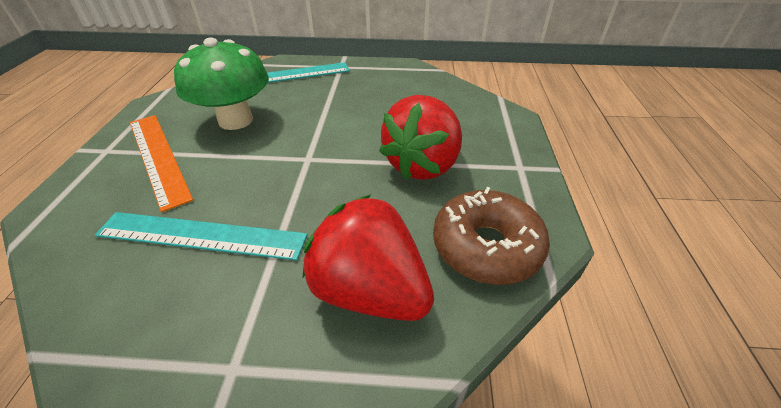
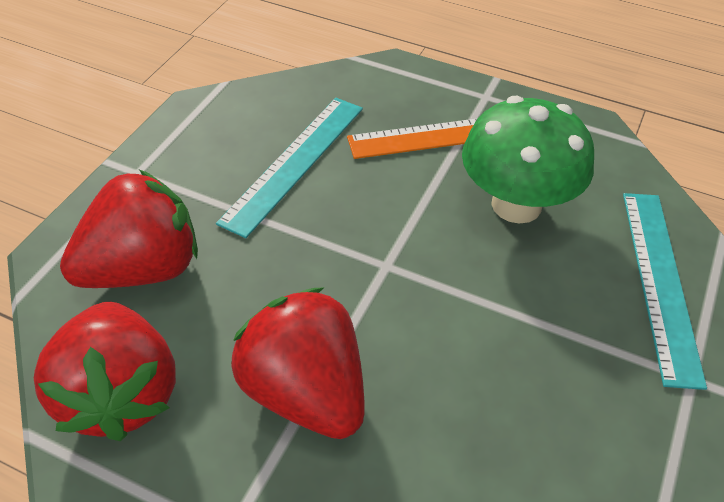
camera: 110 degrees right, 5 degrees up
(486, 247) = (119, 395): brown donut -> red strawberry

